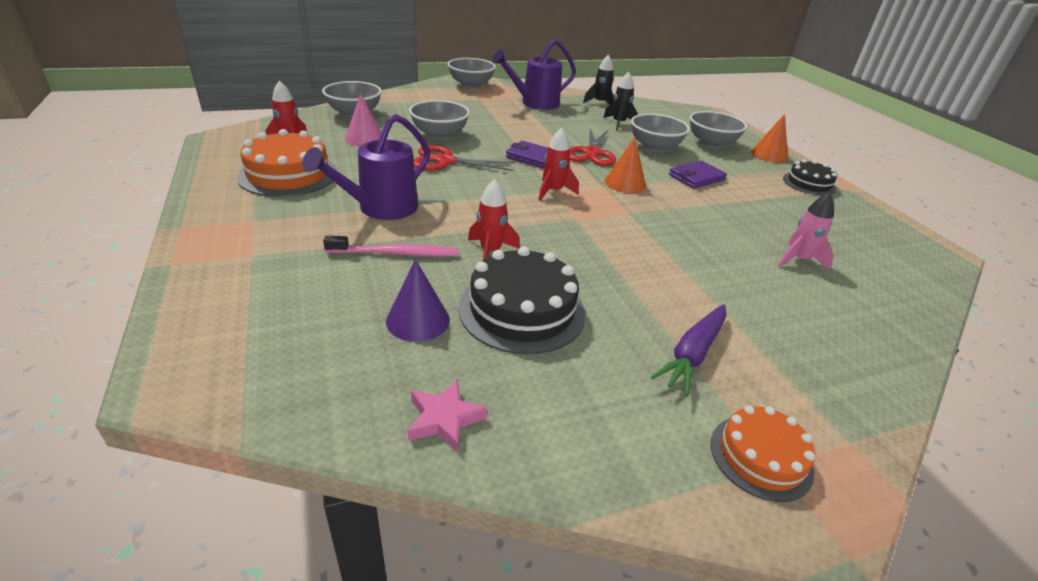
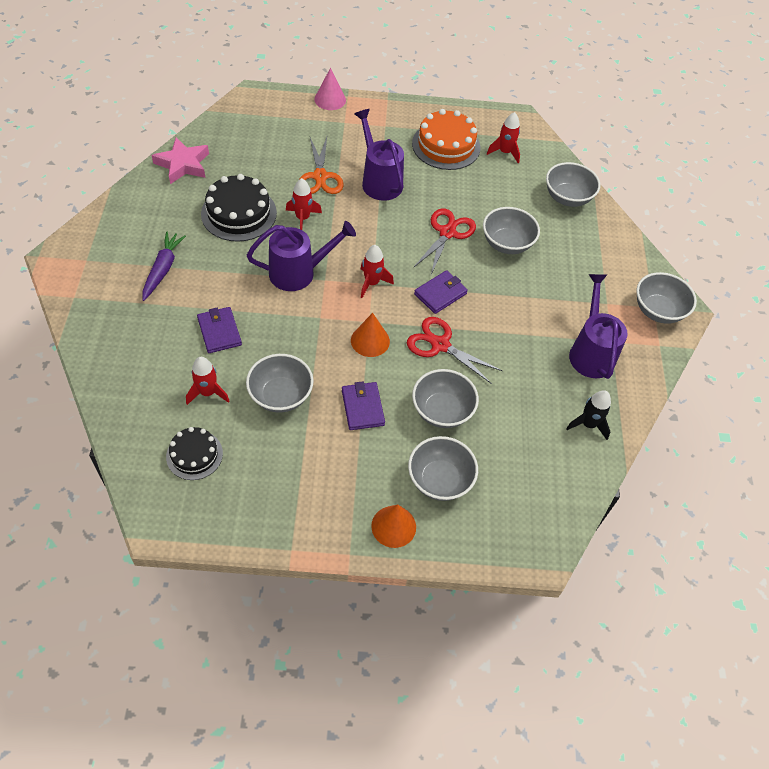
camera: 110 degrees right, 20 degrees up
(365, 138) = (505, 194): pink cone -> pink cone (330, 99)
(396, 253) = (320, 176): pink toothbrush -> orange scissors
(418, 320) = (253, 171): purple cone -> none
(444, 419) = (183, 164): pink star -> pink star, size x1.55
(582, 236) = (299, 272): none -> purple watering can
(618, 123) = (516, 410): black rocket -> none
(692, 354) = (163, 269): purple carrot -> purple carrot turned 45 degrees clockwise
(723, 272) = (219, 332): none -> purple wallet
(741, 217) = (281, 395): none -> grey bowl
(760, 457) = (93, 257): orange cake -> none
(798, 260) = (208, 392): pink rocket -> red rocket
(809, 183) = (315, 513): black cake -> black cake (194, 455)

